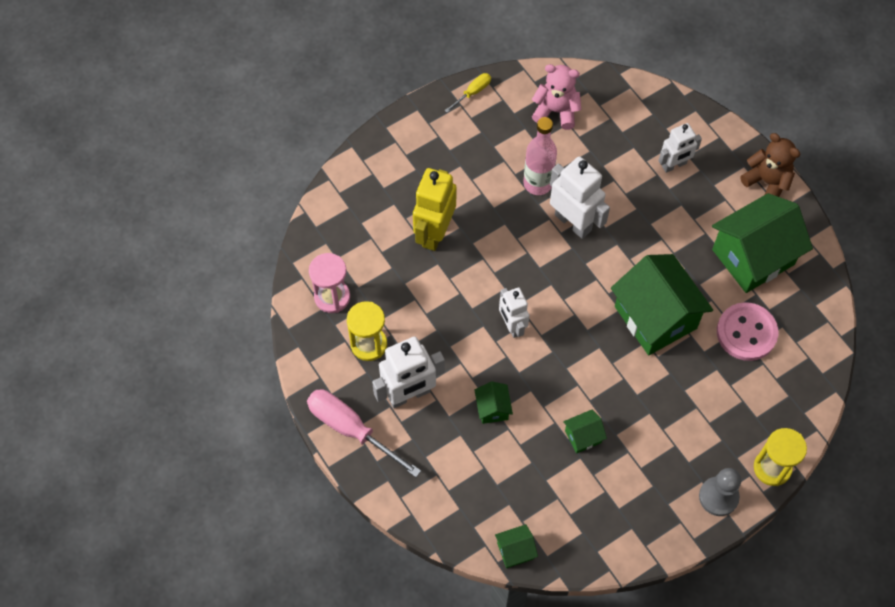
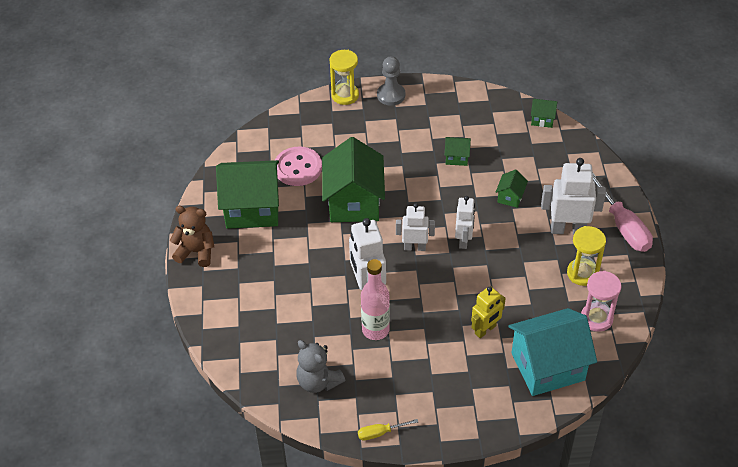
camera: 150 degrees left, 15 degrees down
(356, 222) = (548, 366): none -> turquoise house
(434, 233) = (485, 330): yellow robot -> yellow robot, size x0.64
(556, 111) = (318, 381): pink teddy bear -> grey teddy bear
(674, 165) = (256, 295): white robot -> white robot (414, 247)
(767, 182) = (196, 252): brown teddy bear -> brown teddy bear turned 120 degrees clockwise

